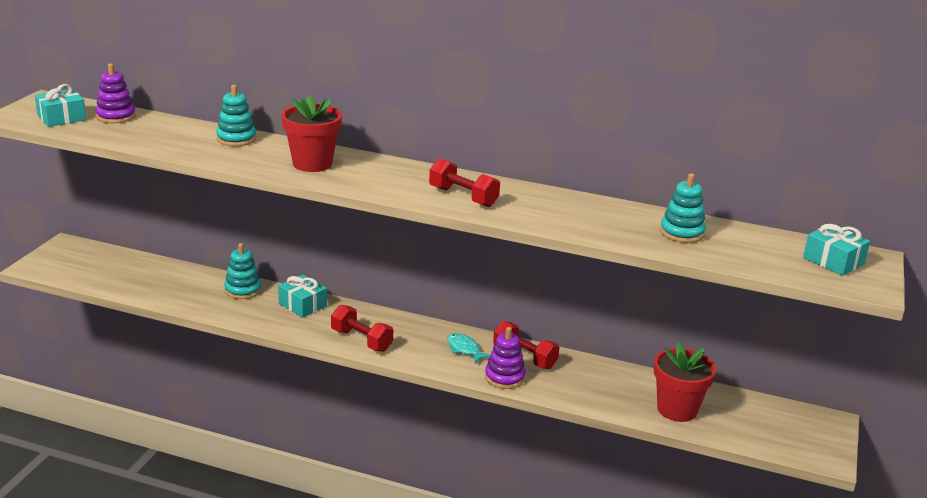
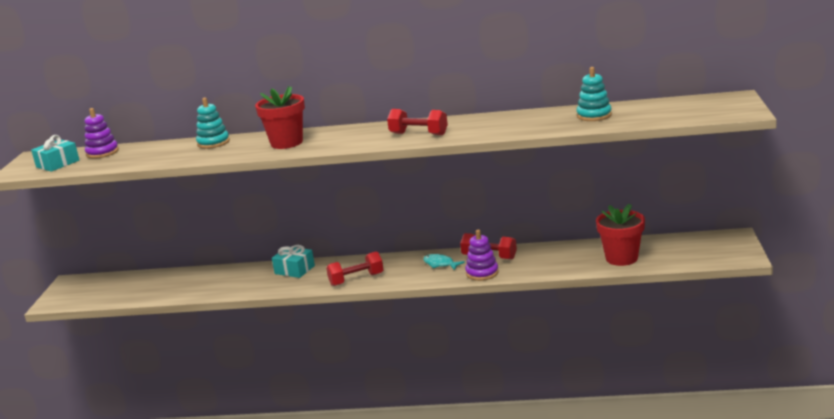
camera: 10 degrees left, 5 degrees down
(243, 290) = (239, 273): turquoise stacking toy -> none
(361, 340) = (356, 279): red dumbbell -> red dumbbell turned 45 degrees counterclockwise
(833, 261) = (710, 105): turquoise gift -> none

